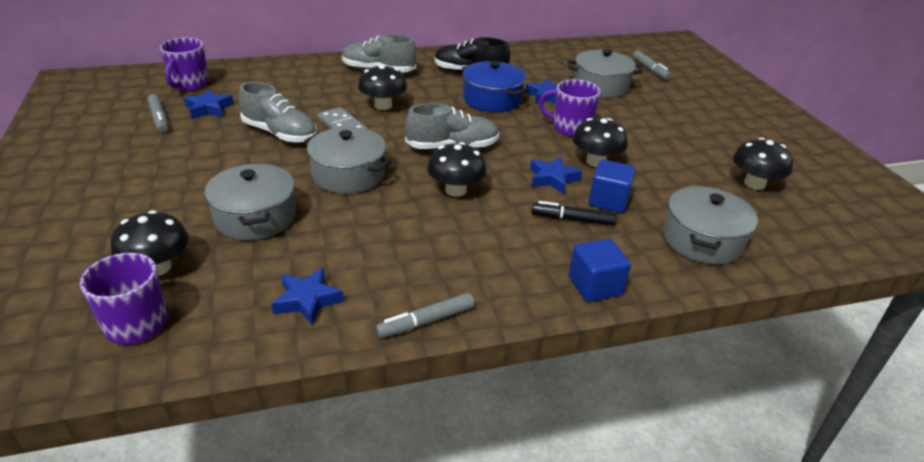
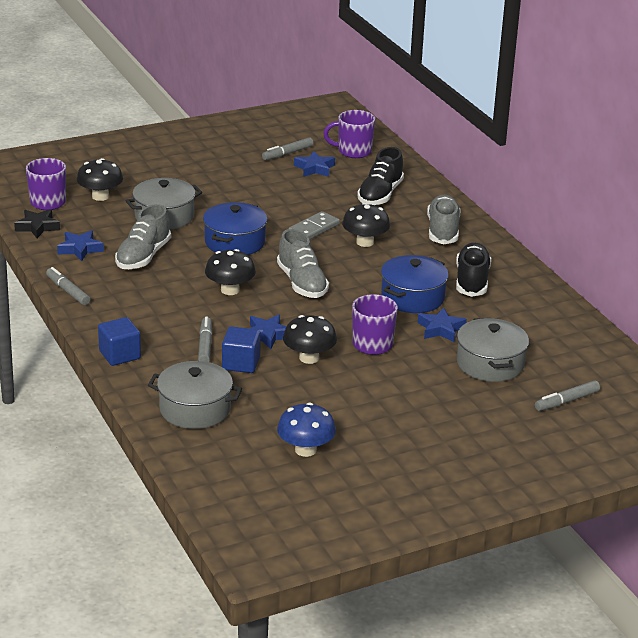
camera: 80 degrees right, 5 degrees down
(212, 342) = (37, 227): none -> black star
(280, 134) = (287, 205): grey shoe -> grey shoe (143, 256)
(293, 86) = (380, 195): none -> black shoe
(348, 175) = (235, 242): grey pot -> blue pot
(572, 219) = (205, 345): black marker -> grey marker
(754, 184) = (305, 450): black mushroom -> blue mushroom

